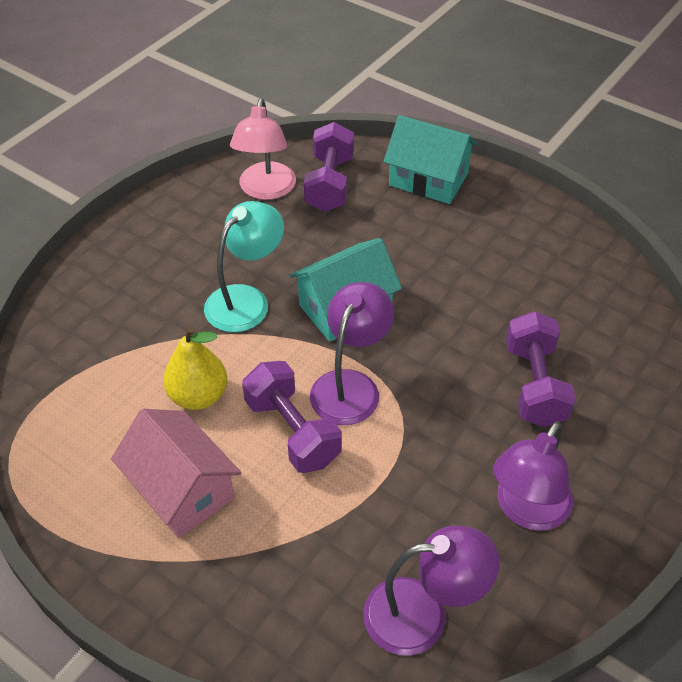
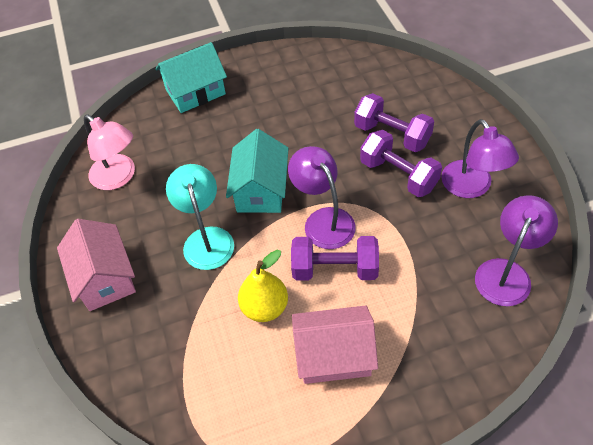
camera: 50 degrees left, 5 degrees up
(143, 252) = (105, 278): none -> pink house
(329, 184) = (149, 141): purple dumbbell -> purple dumbbell (398, 175)

